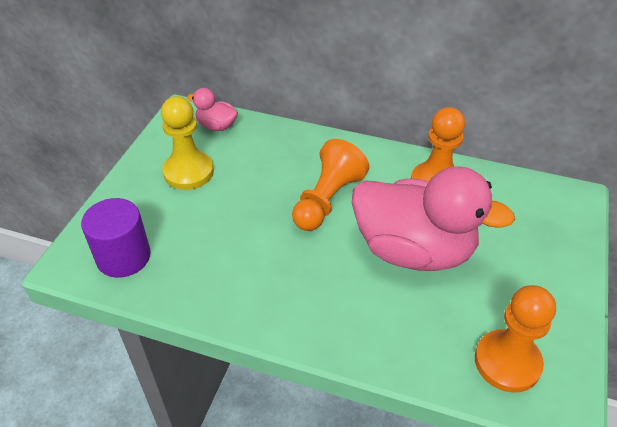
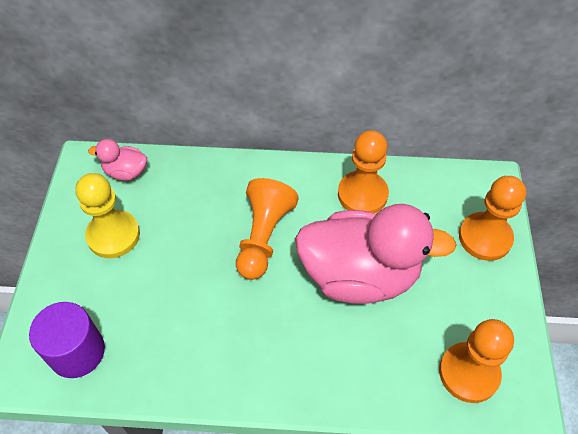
camera: 15 degrees left, 10 degrees up
(555, 244) = (485, 237): none -> orange pawn

